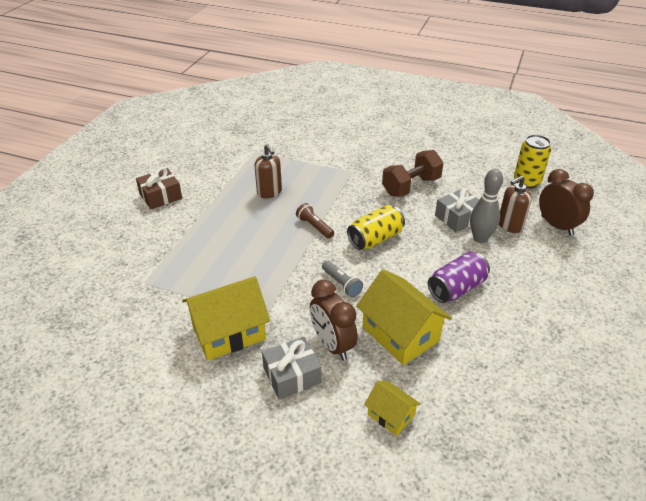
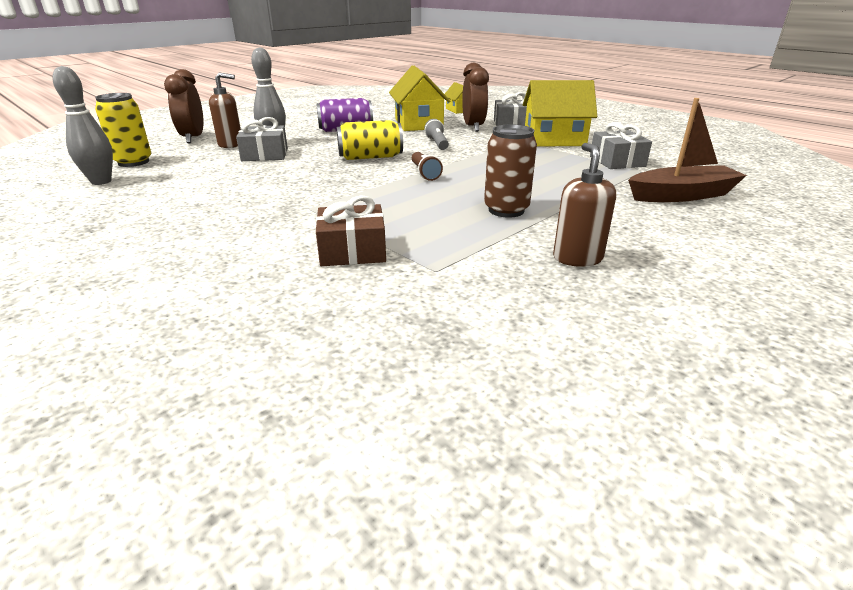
camera: 155 degrees left, 10 degrees down
(121, 249) = (682, 195): none -> brown boat
(160, 196) = (638, 237): brown gift -> brown gift (352, 251)
(163, 296) = (617, 161): none -> grey gift
(239, 200) = (506, 210): none -> brown can
(269, 192) = (455, 209): brown soap dispenser -> brown soap dispenser (577, 258)
(411, 186) = (261, 181): brown dumbbell -> none
(501, 160) = (101, 181): none -> grey bowling pin

